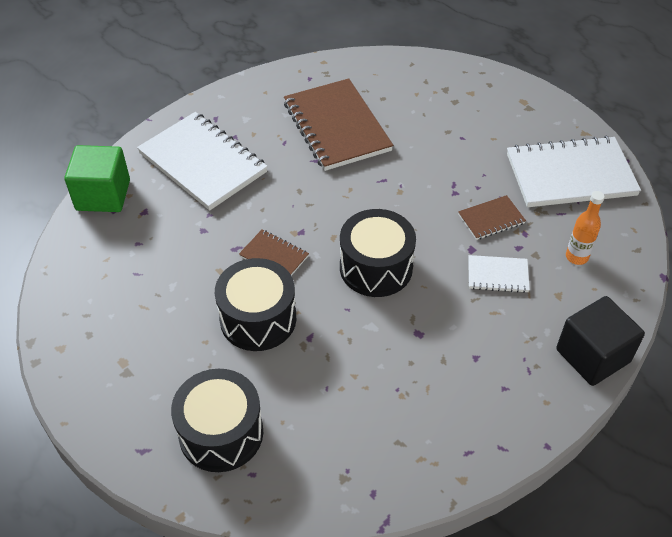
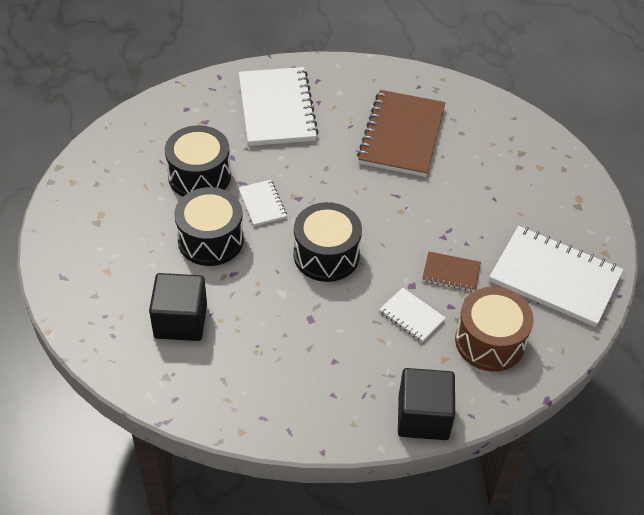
camera: 35 degrees right, 0 degrees up
(103, 195) = (189, 94): green cube -> none
(221, 433) = (118, 297): black drum -> black drum (199, 176)
(274, 256) = (262, 204): brown notebook -> white notebook
(305, 414) = (180, 321): none -> black cube
(576, 257) = (490, 341): orange bottle -> brown drum

